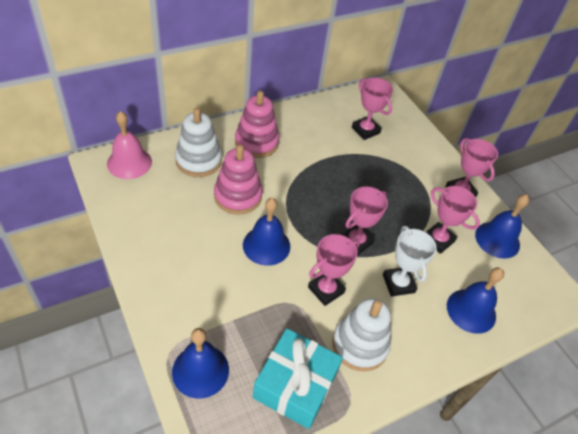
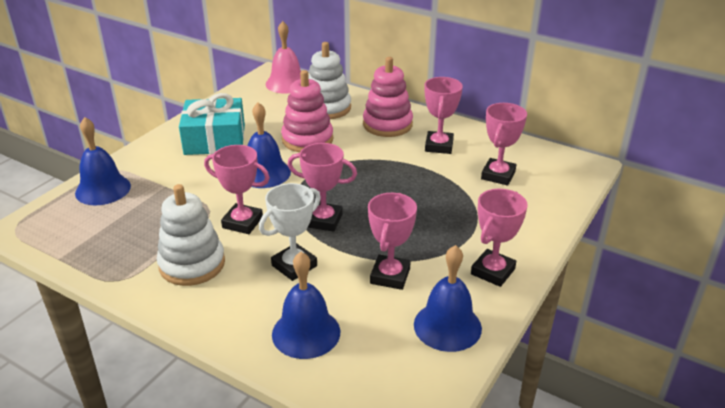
camera: 65 degrees right, 15 degrees down
(295, 385) = (119, 241): turquoise gift -> turquoise gift (215, 140)
(309, 135) = (439, 146): none -> pink trophy

